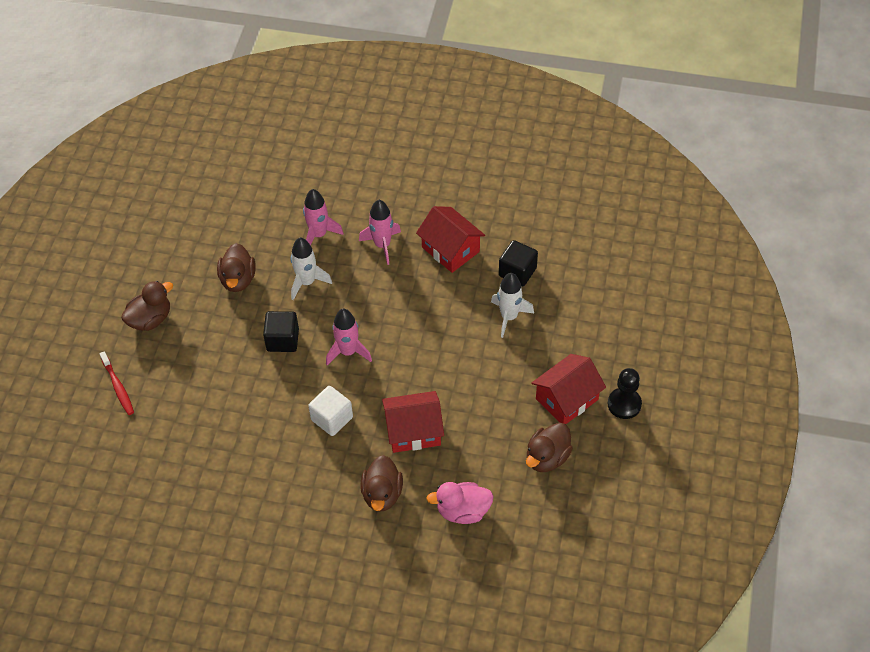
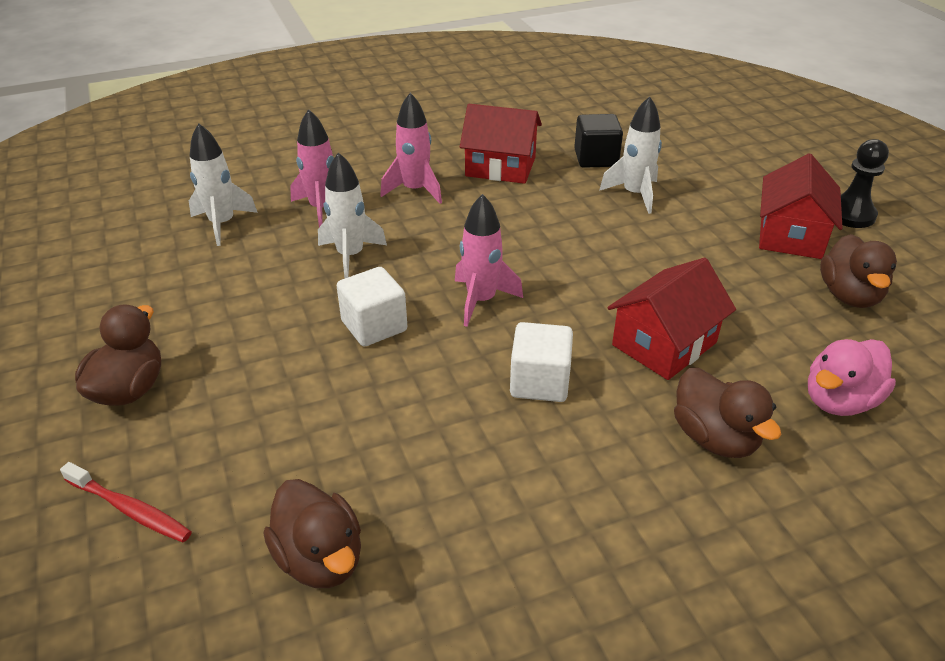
camera: 35 degrees left, 15 degrees down
(238, 279) = (244, 289): brown duck -> brown duck (320, 558)
(258, 220) = (222, 224): none -> white rocket
(282, 340) = (374, 326): black cube -> white cube

